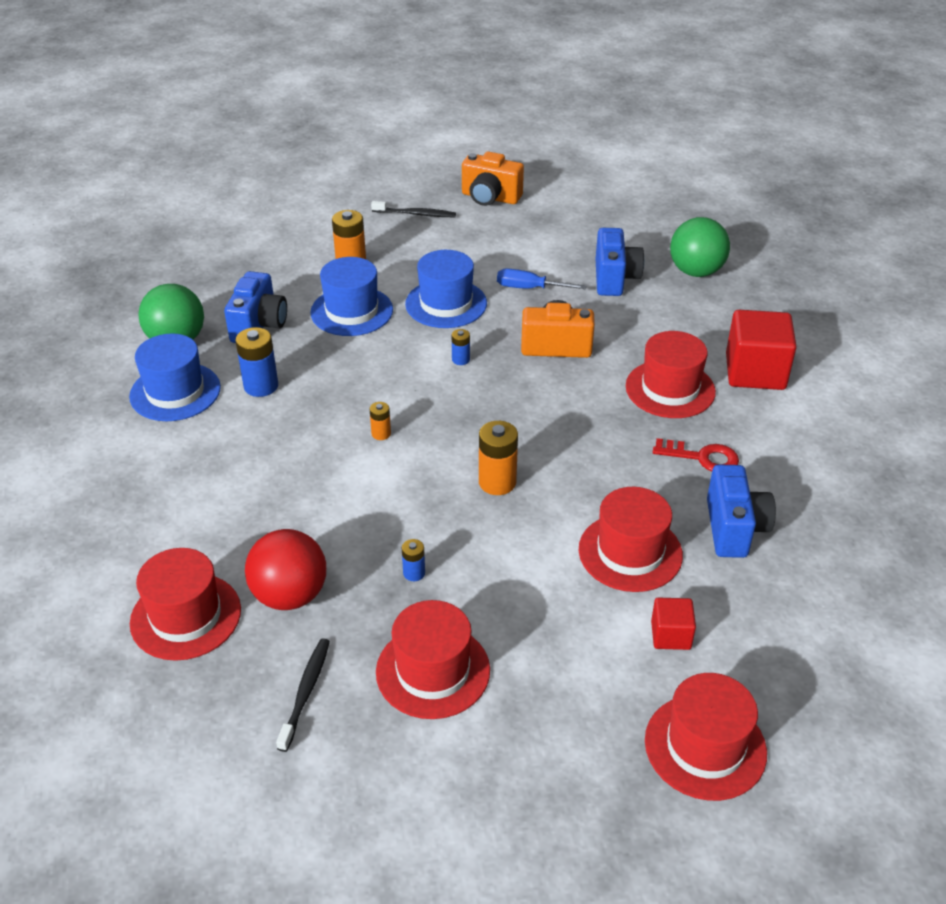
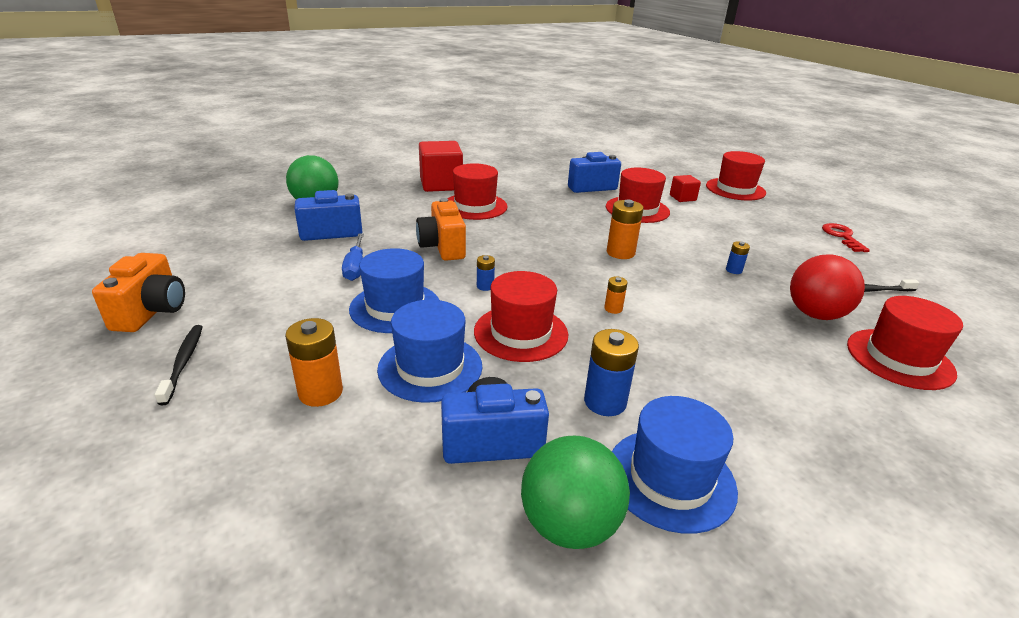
camera: 110 degrees left, 10 degrees down
(433, 671) = (792, 253): red hat -> red hat (521, 333)
(702, 457) = (538, 195): red key -> red key (842, 236)

